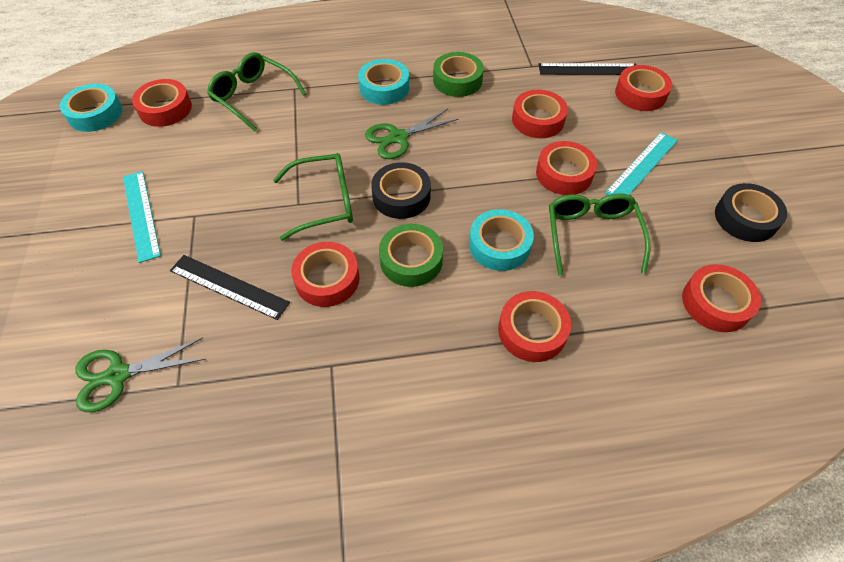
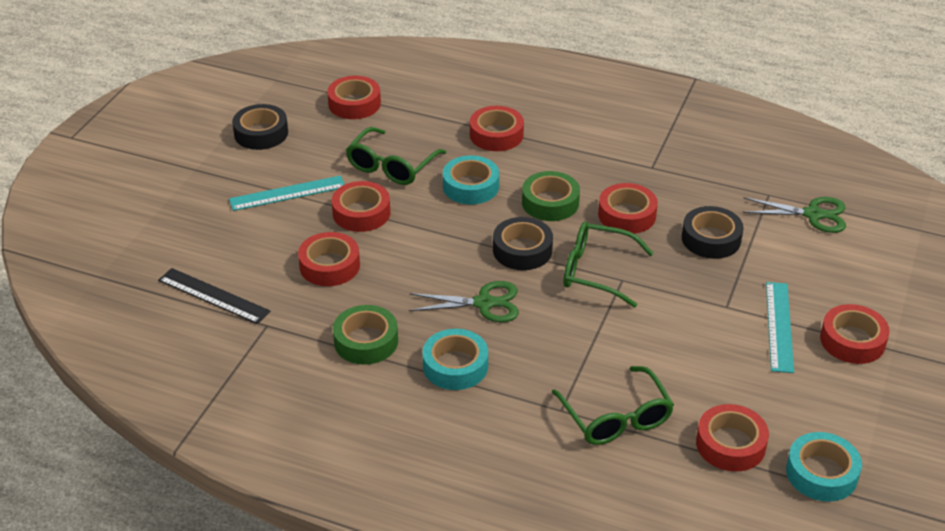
camera: 150 degrees left, 15 degrees down
(229, 286) = (711, 239): black ruler -> black tape
(640, 94) = (199, 250): red tape -> red tape (852, 340)

